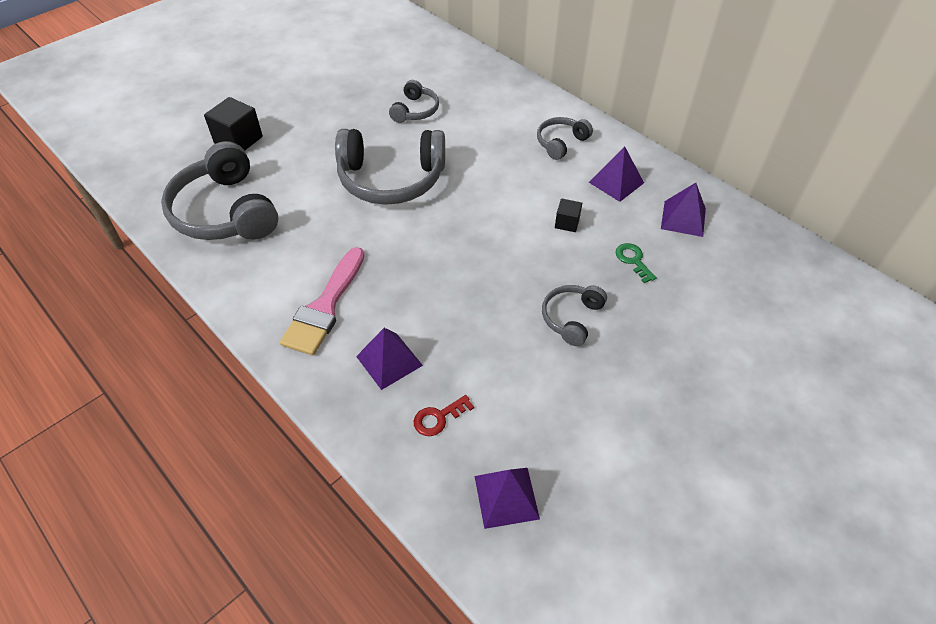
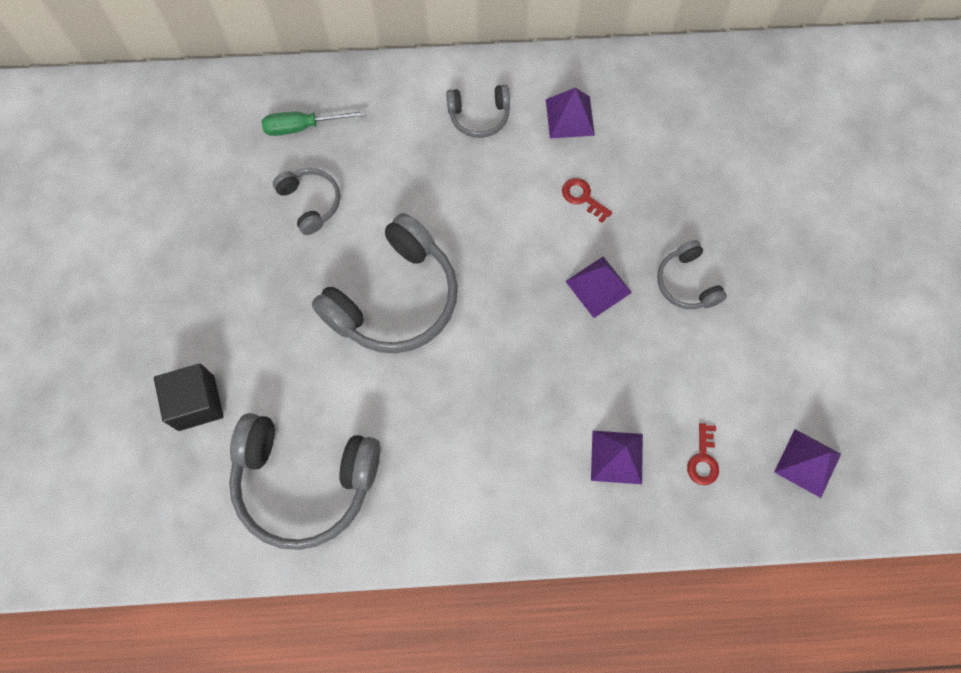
camera: 50 degrees left, 20 degrees up
(325, 307) = (513, 469): pink brush -> none
(459, 81) = (302, 127): none -> green screwdriver
(561, 143) = (479, 116): grey headphones -> grey headphones turned 90 degrees counterclockwise
(567, 223) = (583, 197): black cube -> red key
(633, 260) = (667, 185): green key -> none
(683, 218) = (655, 106): purple pyramid -> purple pyramid (598, 286)

